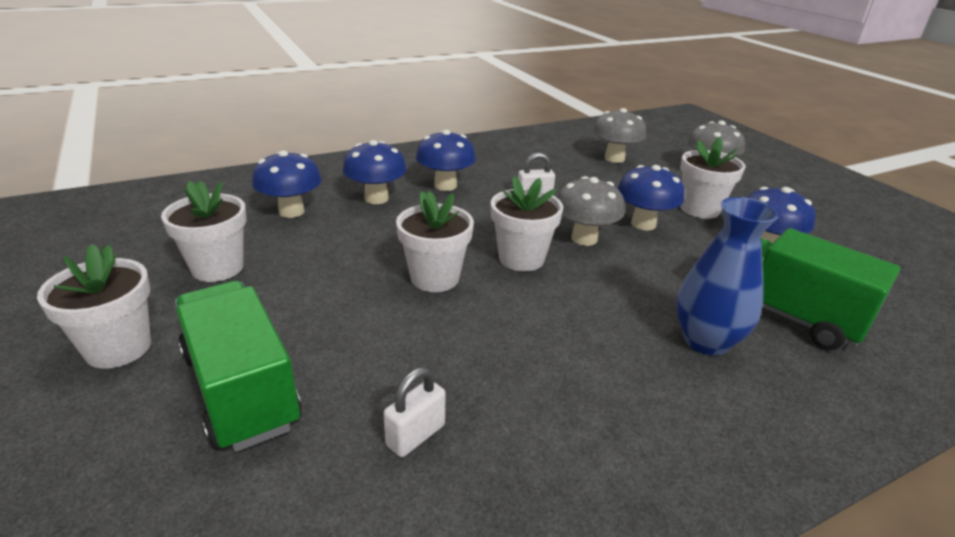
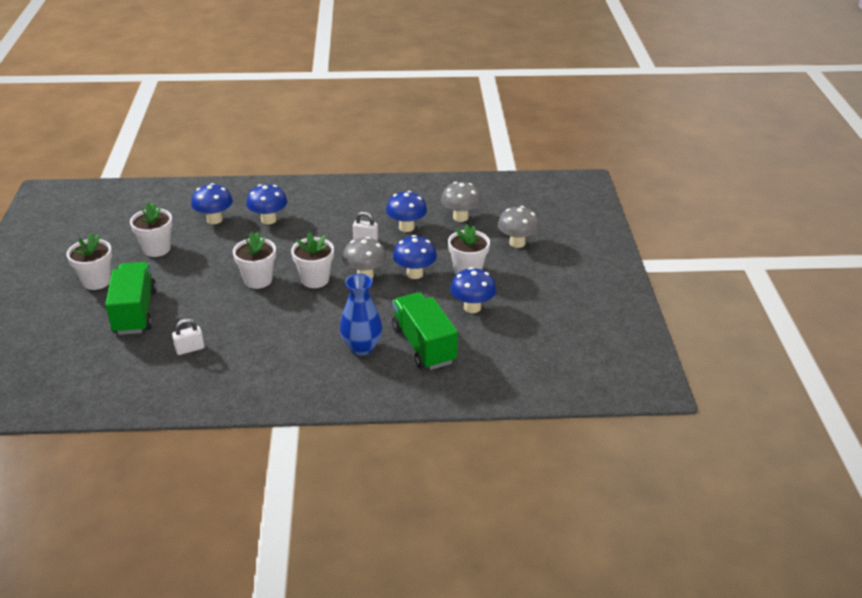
camera: 25 degrees right, 5 degrees up
(445, 185) = (318, 218): blue mushroom -> blue mushroom (406, 227)

